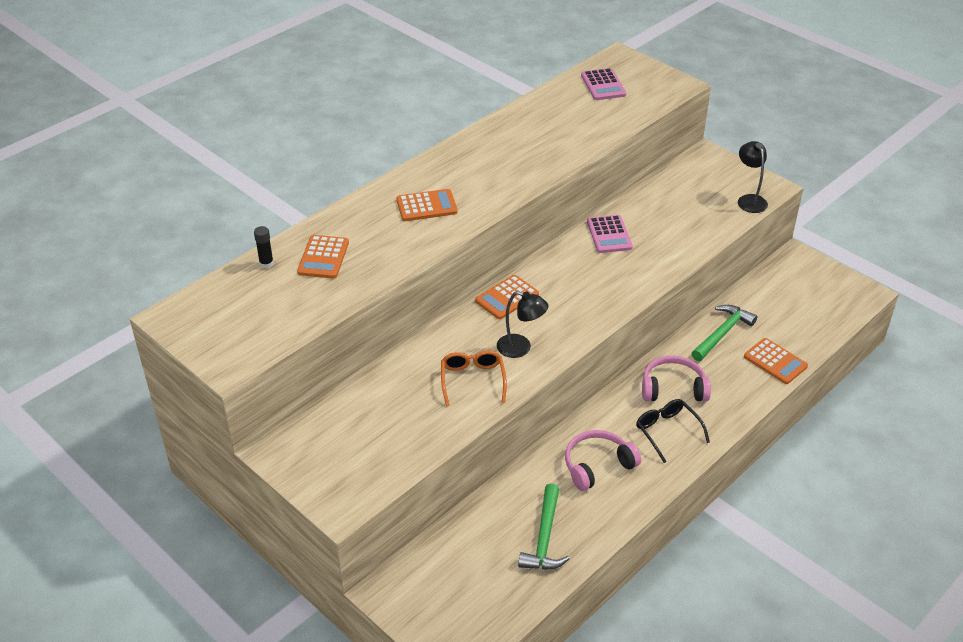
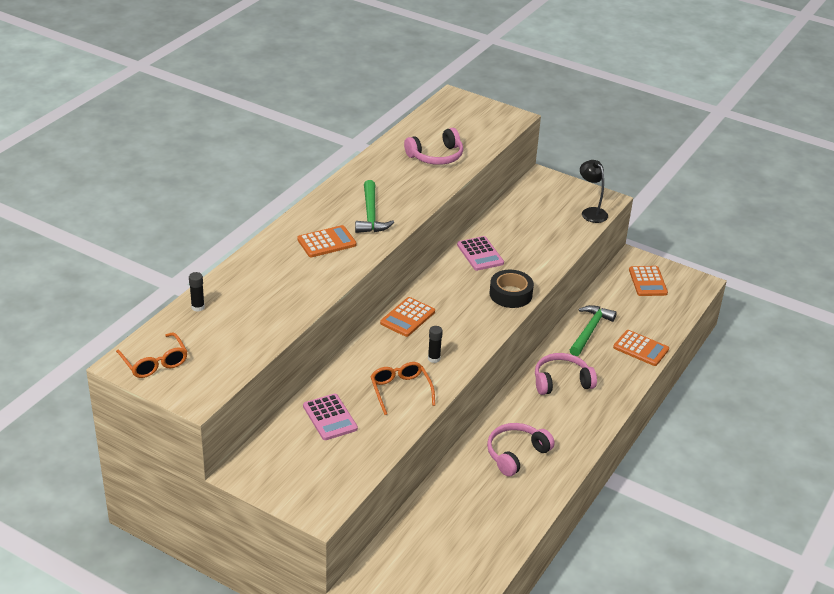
camera: 15 degrees left, 5 degrees down
(200, 320) = (154, 363): none -> orange glasses
(323, 257) = (248, 296): orange calculator -> orange calculator (647, 282)
(521, 348) = (434, 358): black lamp -> black glue stick
(545, 537) = (489, 519): green hammer -> green hammer (371, 215)
(578, 121) = (436, 156): none -> pink headphones
(603, 85) = (447, 123): pink calculator -> pink calculator (330, 417)
(629, 284) = (510, 294): none -> black tape
(667, 431) = (567, 418): black glasses -> none

